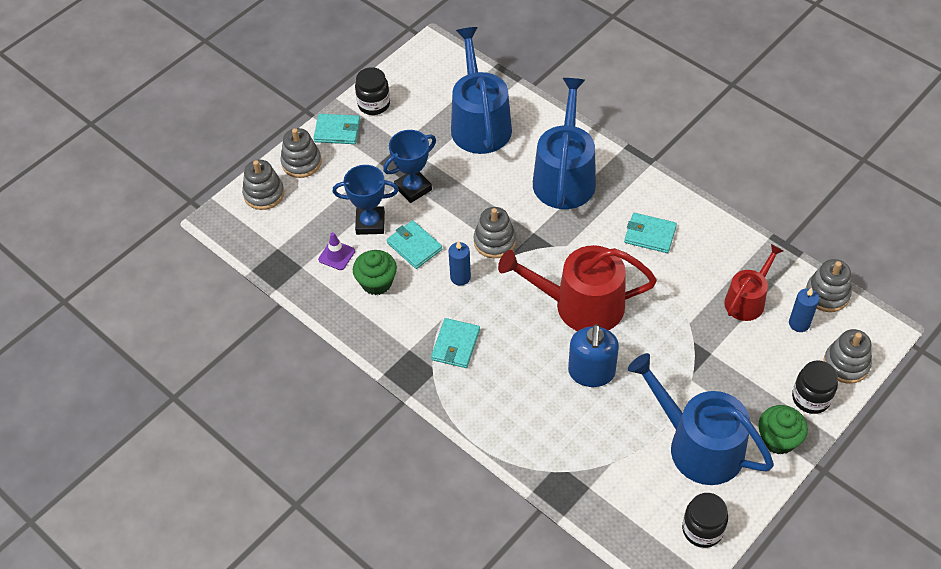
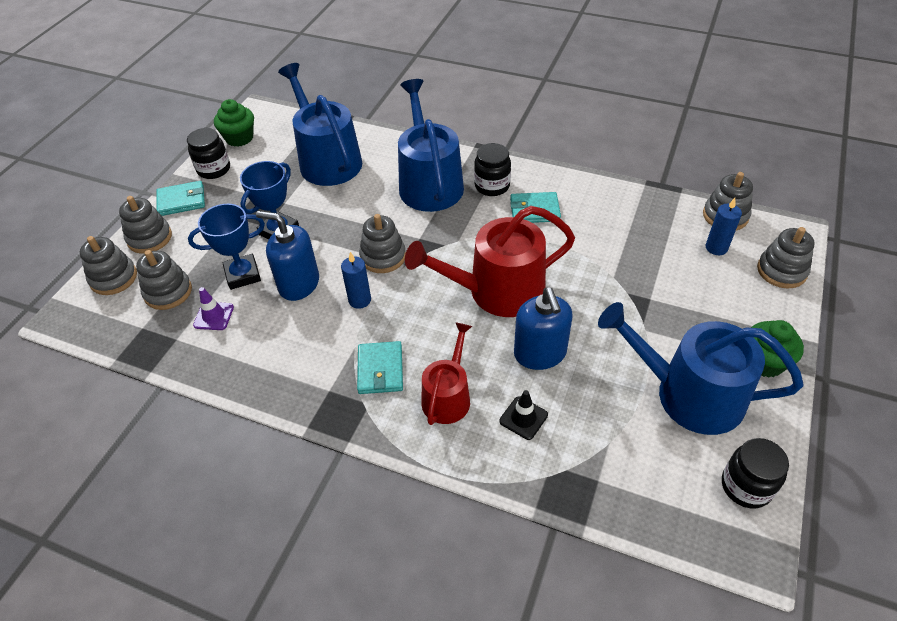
camera: 20 degrees left, 5 degrees down
(305, 221) = (168, 292): none -> grey stacking toy
(376, 282) = (268, 331): green cupcake -> green cupcake (239, 138)
(414, 246) = (299, 284): turquoise wallet -> blue soap dispenser
(553, 421) = (523, 418): none -> black traffic cone
(747, 300) = (656, 241): red watering can -> red watering can (448, 396)
(811, 398) = (770, 312): black jar -> black jar (492, 186)

